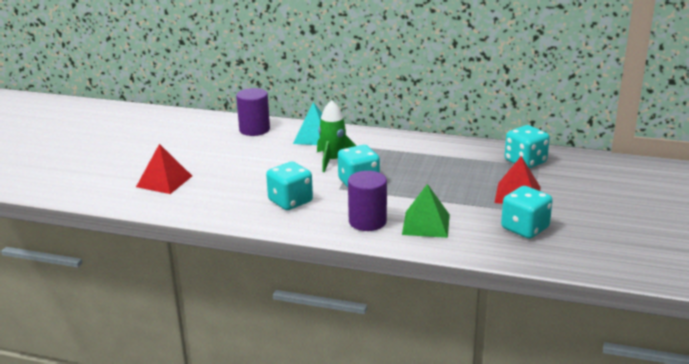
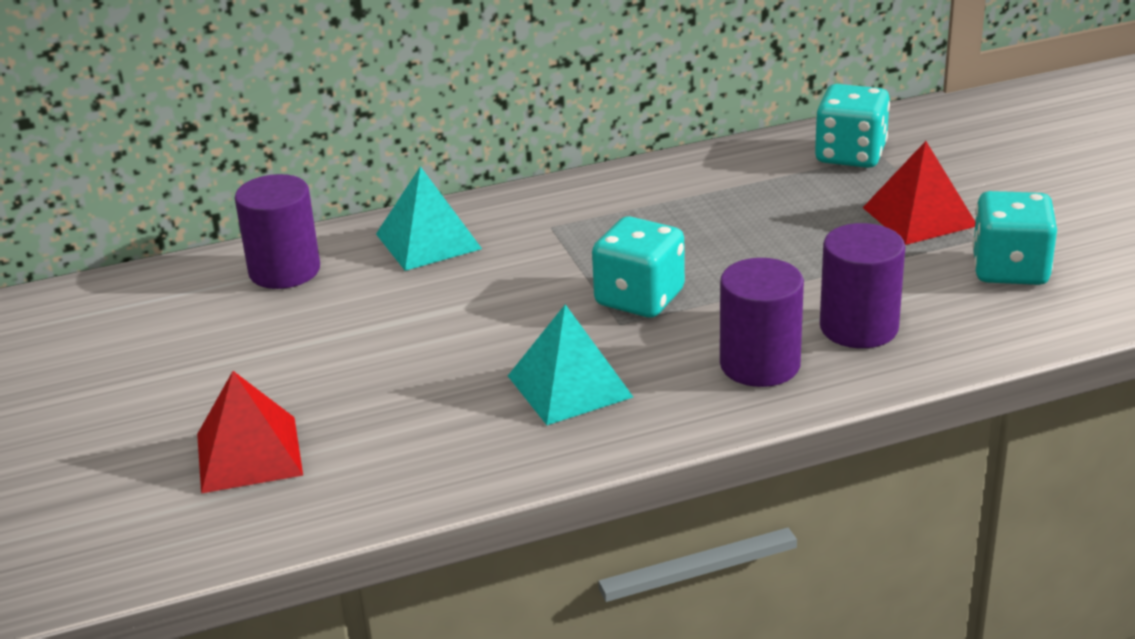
camera: 35 degrees left, 5 degrees up
(290, 201) = (569, 386): turquoise dice -> turquoise pyramid
(333, 160) = (532, 274): green rocket -> none
(426, 224) = (859, 327): green pyramid -> purple cylinder

